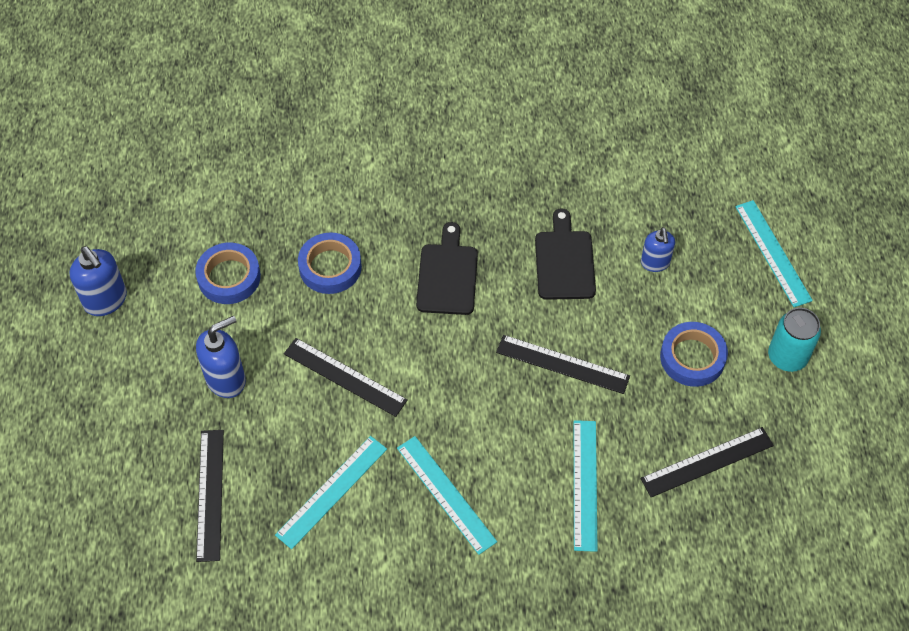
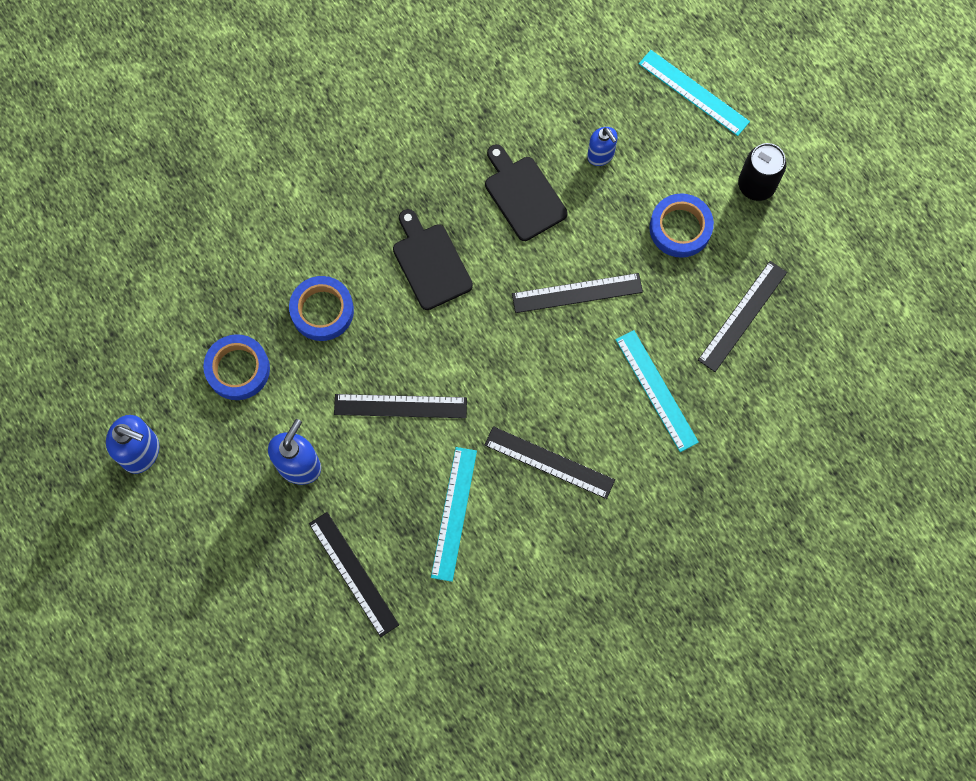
camera: 30 degrees left, 15 degrees up
(446, 494) = (549, 462): turquoise ruler -> black ruler
(787, 357) = (756, 185): turquoise can -> black can

